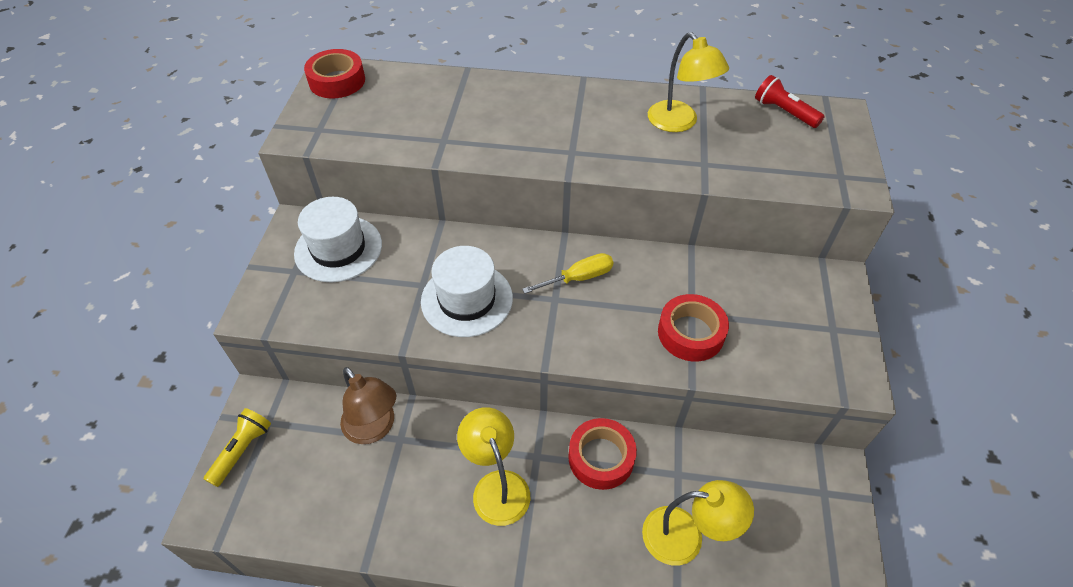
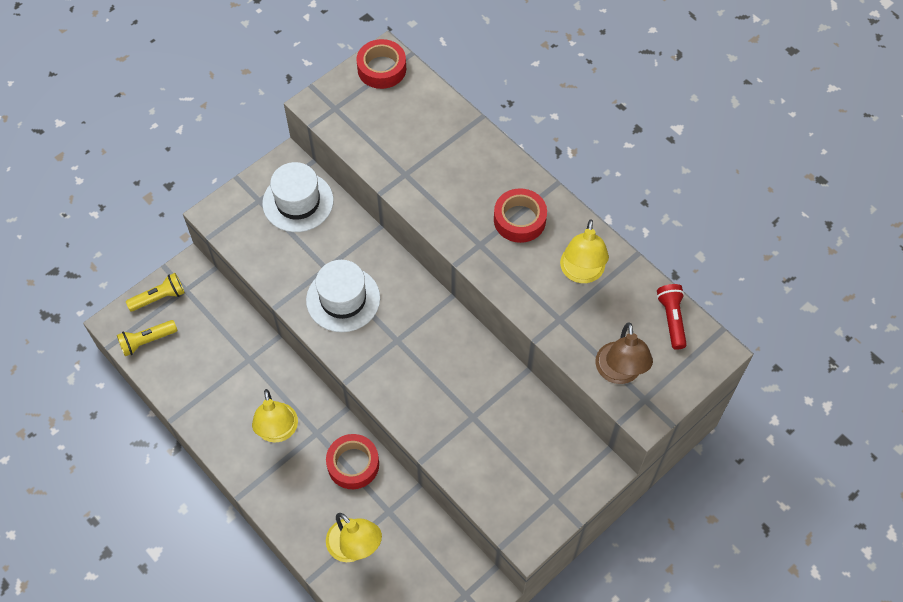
camera: 40 degrees right, 10 degrees up
(263, 505) = (147, 341): none -> yellow flashlight
(374, 428) = (240, 341): brown lamp -> brown lamp (619, 373)
(497, 486) = (278, 431): yellow lamp -> yellow lamp turned 150 degrees clockwise
(578, 278) = (426, 336): yellow screwdriver -> none
(690, 333) = (457, 429): red tape -> red tape (519, 220)

